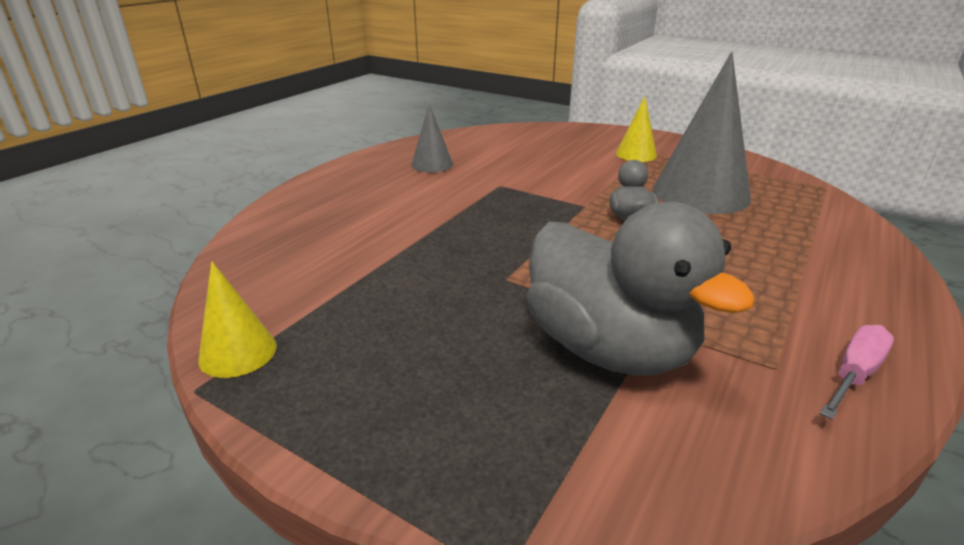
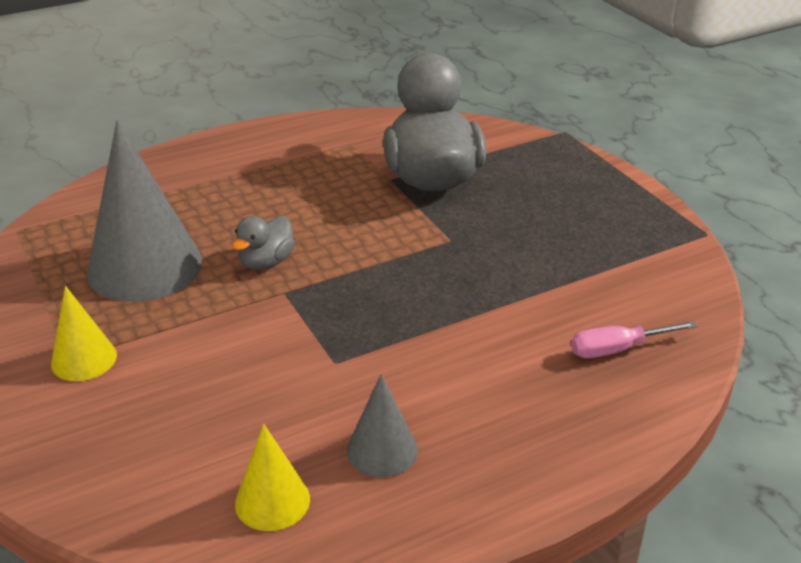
camera: 150 degrees left, 5 degrees up
(238, 352) = (680, 248): yellow cone -> yellow cone (272, 501)
(854, 374) = (319, 130): pink screwdriver -> pink screwdriver (618, 349)

